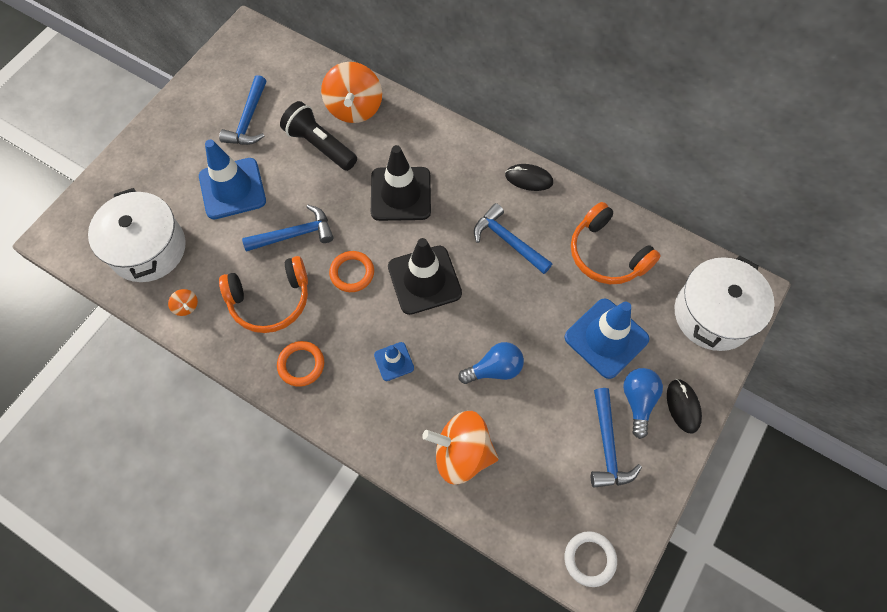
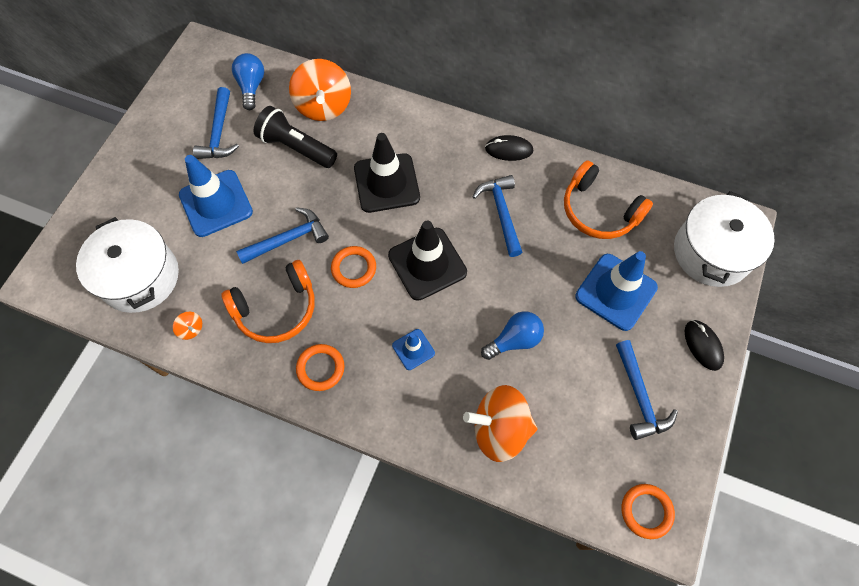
camera: 10 degrees left, 0 degrees up
(508, 241) = (501, 213): blue hammer -> blue hammer turned 45 degrees clockwise
(589, 559) = (646, 511): white ring -> orange ring
(638, 401) = (659, 348): blue light bulb -> blue light bulb (251, 87)

